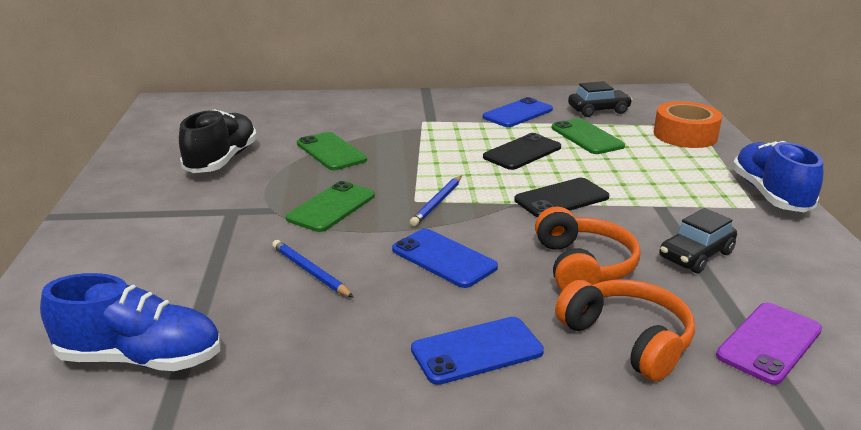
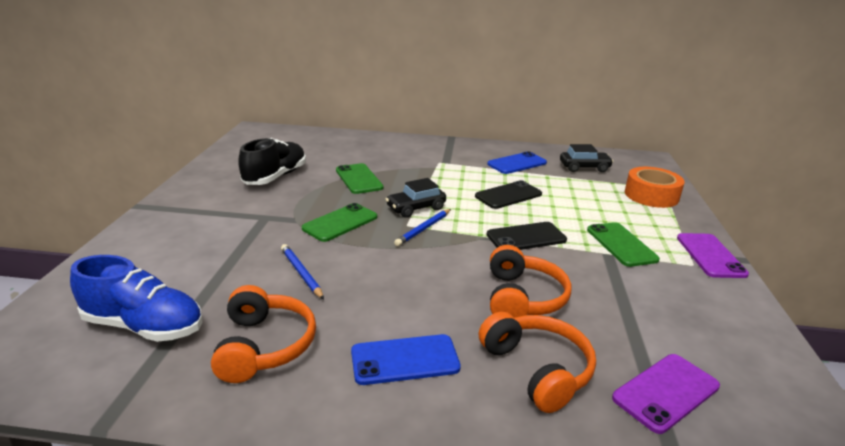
camera: 10 degrees right, 0 degrees up
(304, 359) = (264, 346): none -> orange headphones
(443, 258) = (410, 276): blue phone -> none
(586, 137) = (566, 188): green phone -> green phone (621, 244)
(696, 255) = (625, 301): black car -> black car (416, 208)
(770, 195) = (710, 255): blue shoe -> purple phone

